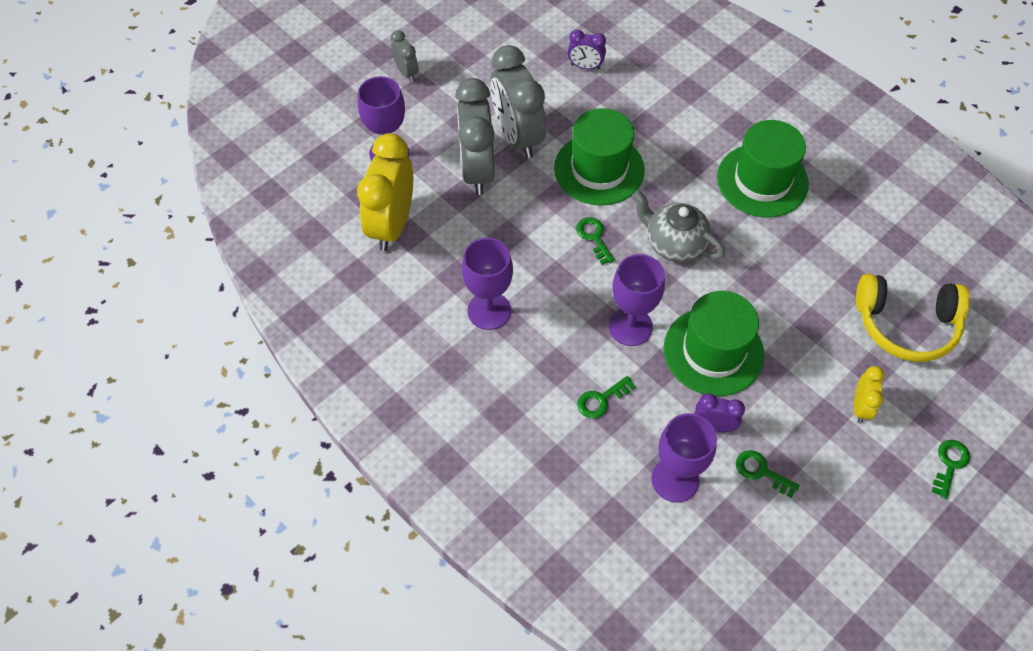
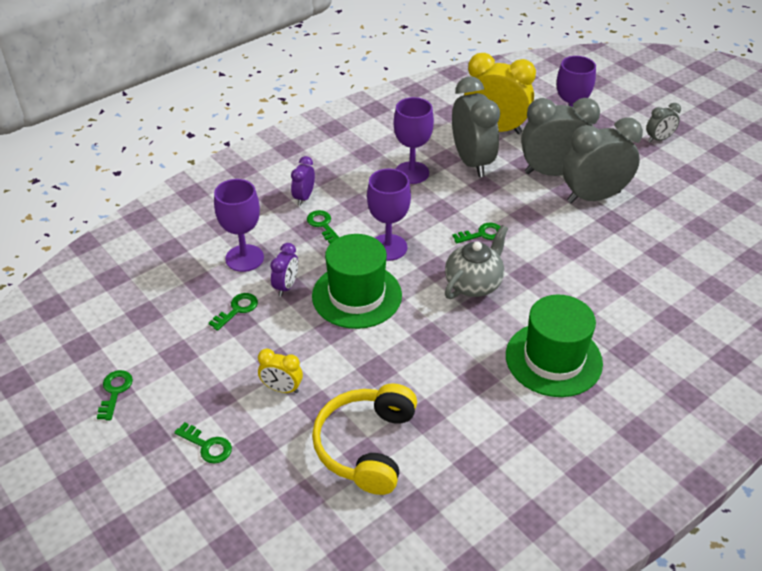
camera: 95 degrees right, 15 degrees down
(462, 248) = (472, 162): none -> grey clock
(585, 66) = (690, 245): purple clock -> purple clock (304, 197)
(599, 169) = (560, 244): green hat -> none
(911, 577) = (115, 391): none -> green key

